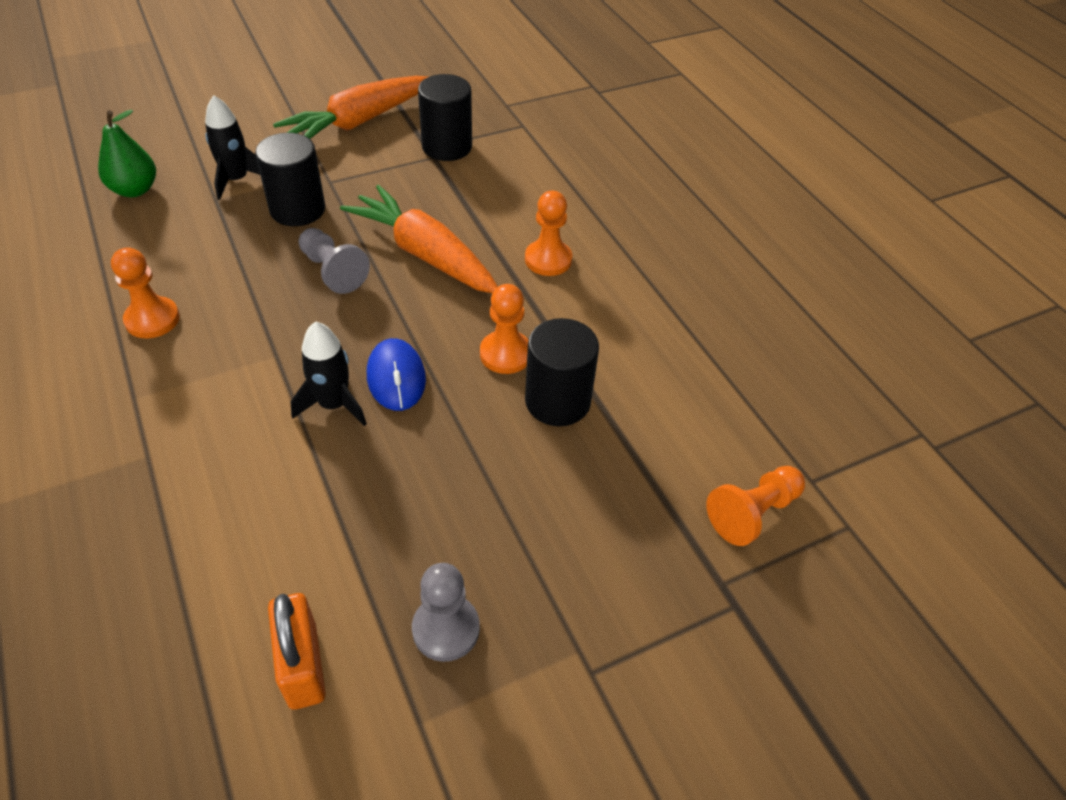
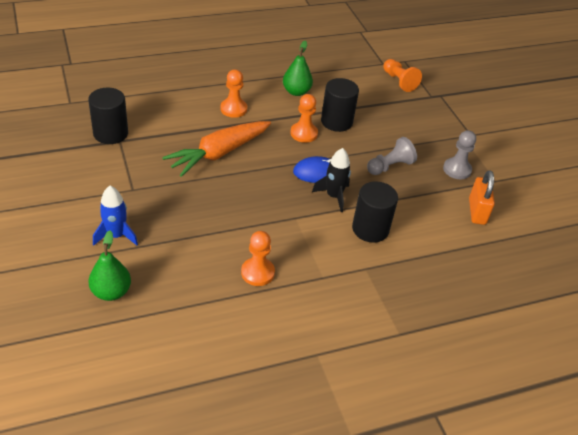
camera: 85 degrees left, 5 degrees down
(236, 180) = (116, 235): black rocket -> blue rocket
(297, 209) = (160, 205): black cylinder -> black cylinder (370, 229)
(303, 665) = (477, 211): orange padlock -> orange padlock turned 75 degrees counterclockwise
(333, 271) = (227, 192): grey pawn -> grey pawn (390, 166)
(358, 122) = (63, 171): orange carrot -> none
(633, 336) = (296, 92): none -> green pear

